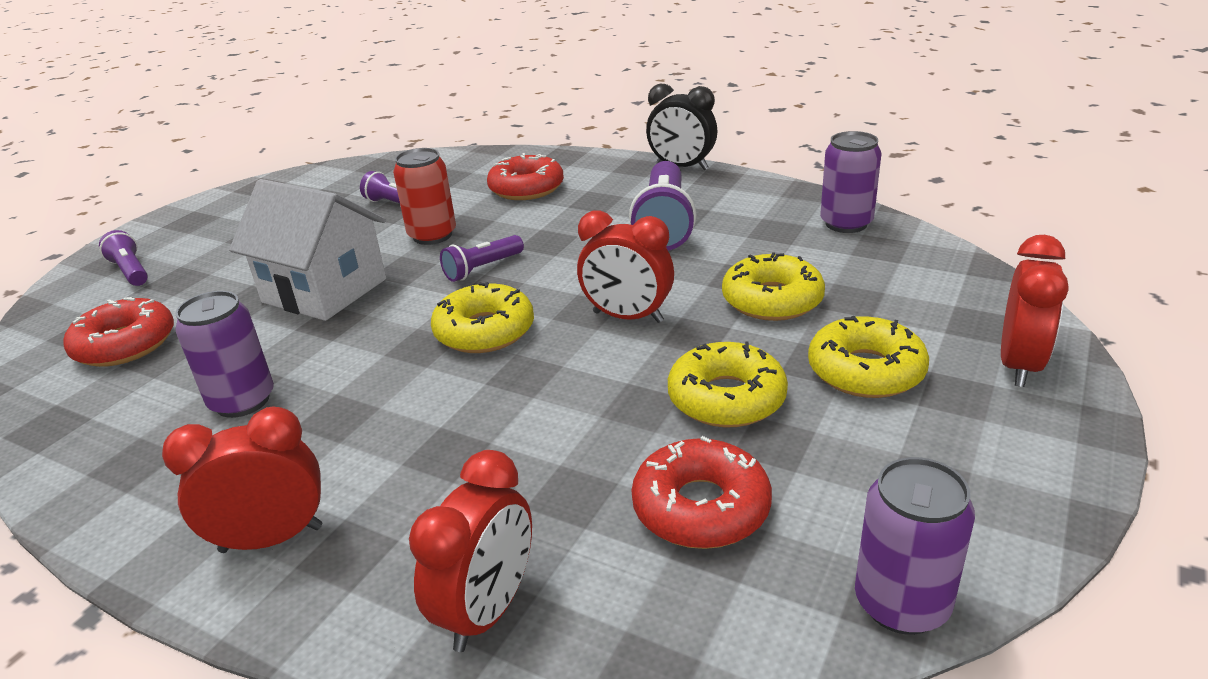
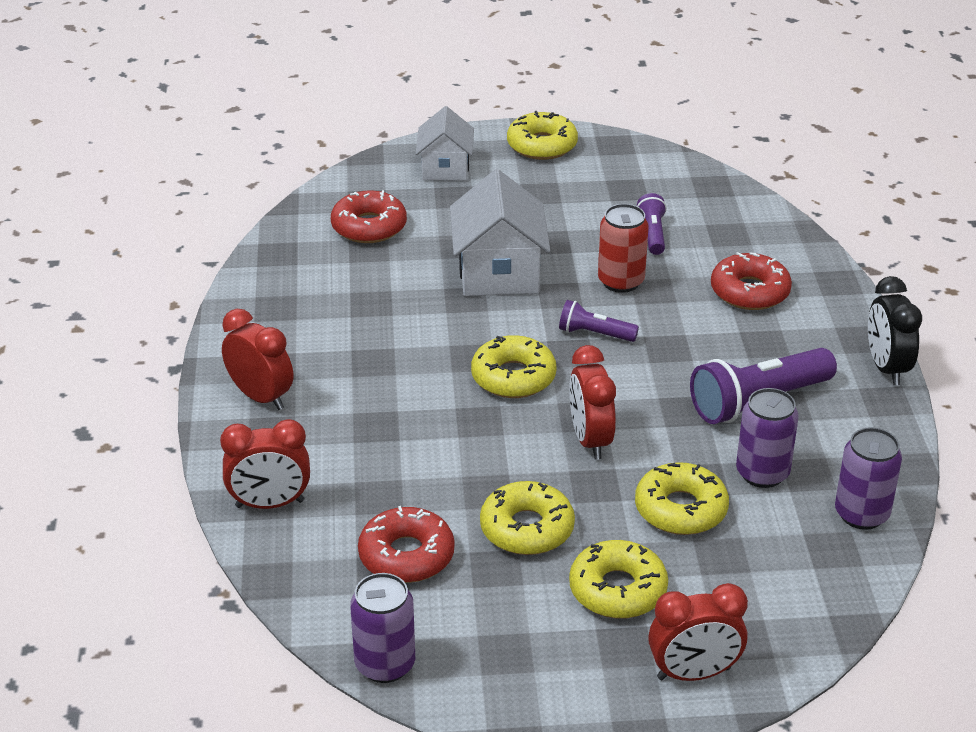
camera: 55 degrees right, 5 degrees up
(130, 271) = (445, 168): purple flashlight -> white house
(197, 216) = (542, 145): none -> yellow donut
(242, 401) = (356, 313): purple can -> purple can (762, 473)

